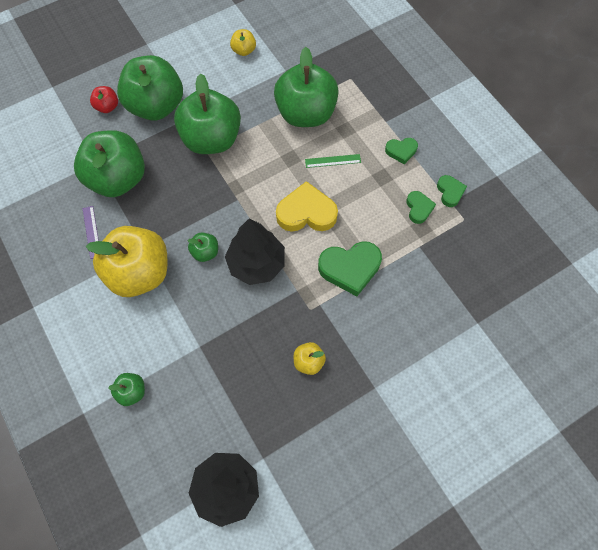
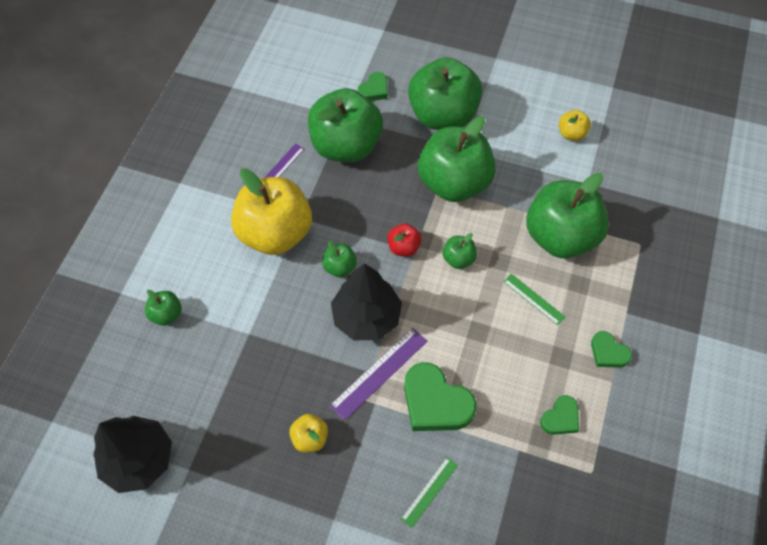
camera: 50 degrees right, 5 degrees down
(107, 107) = (405, 82): red apple -> red apple (403, 247)
(267, 179) = (458, 259): none -> green apple
(301, 286) = (379, 373): none -> purple ruler
(306, 212) = (457, 319): yellow heart -> none
(403, 316) = (429, 492): none -> green ruler
(450, 192) = (609, 435): green heart -> green heart (374, 90)

